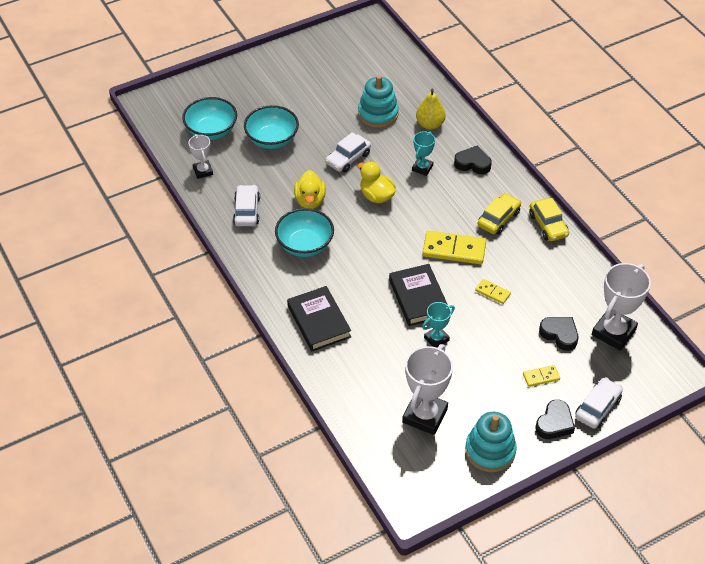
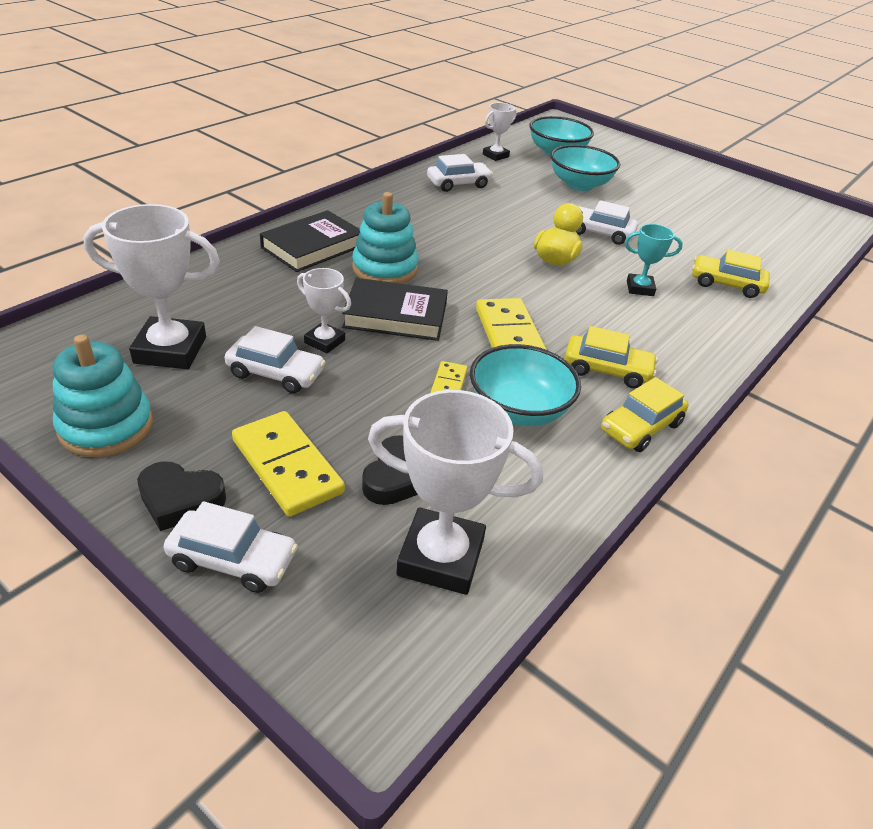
camera: 65 degrees right, 10 degrees down
(305, 245) = (433, 223): turquoise bowl -> turquoise bowl (518, 410)
(310, 201) = (506, 217): yellow duck -> none
(378, 114) = (698, 244): turquoise stacking toy -> turquoise stacking toy (385, 269)
(418, 298) = (395, 315): black book -> black book turned 45 degrees clockwise
(430, 124) = (726, 284): yellow pear -> yellow car
(436, 339) = (324, 341): turquoise trophy -> white trophy
(462, 368) = (276, 373): none -> white car
(473, 163) = (694, 330): black heart -> none
(541, 377) = (287, 466): yellow domino -> yellow domino, size x1.93

